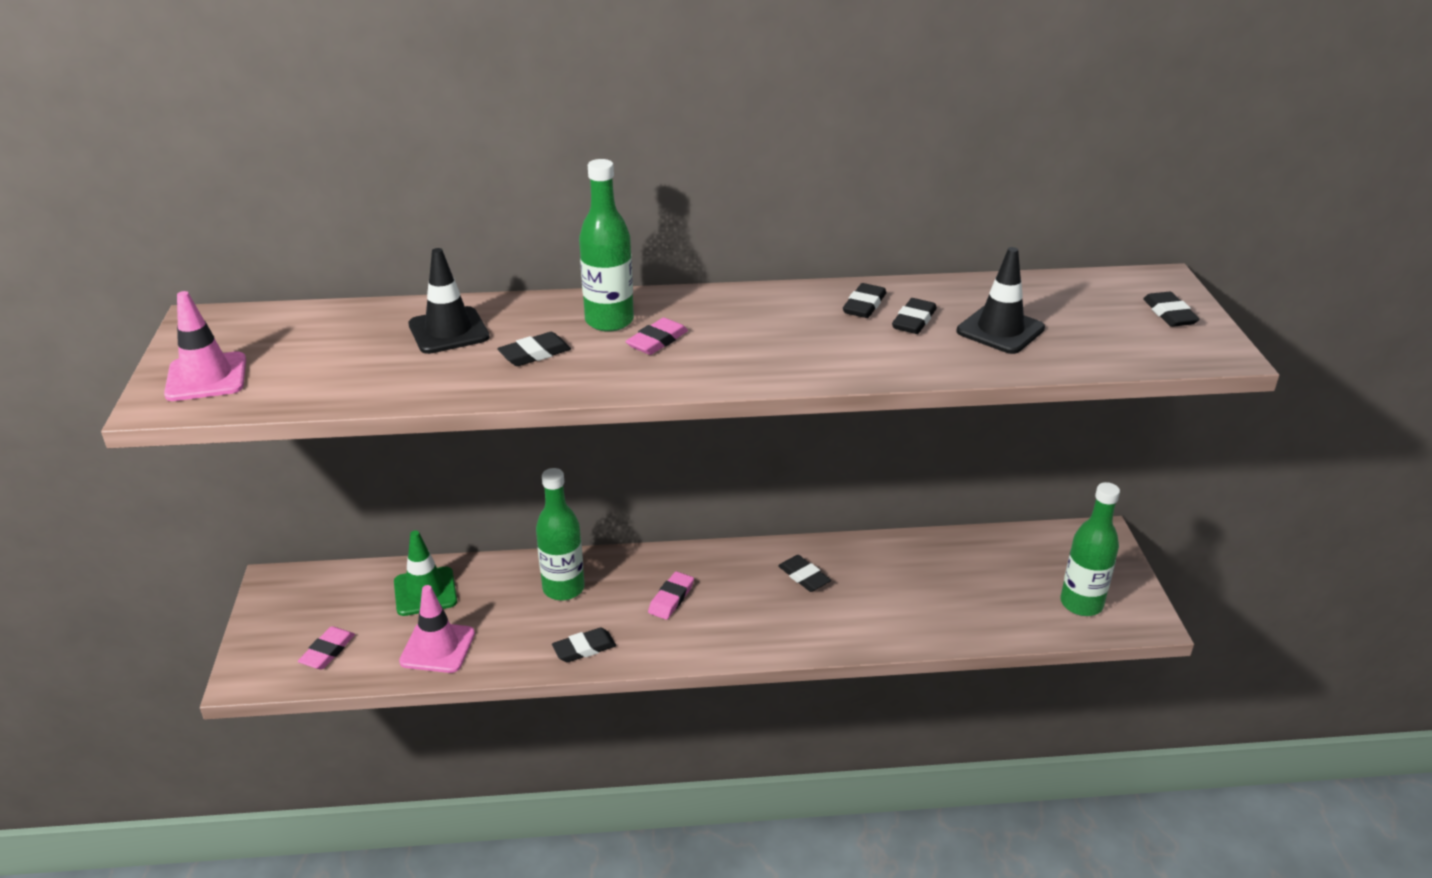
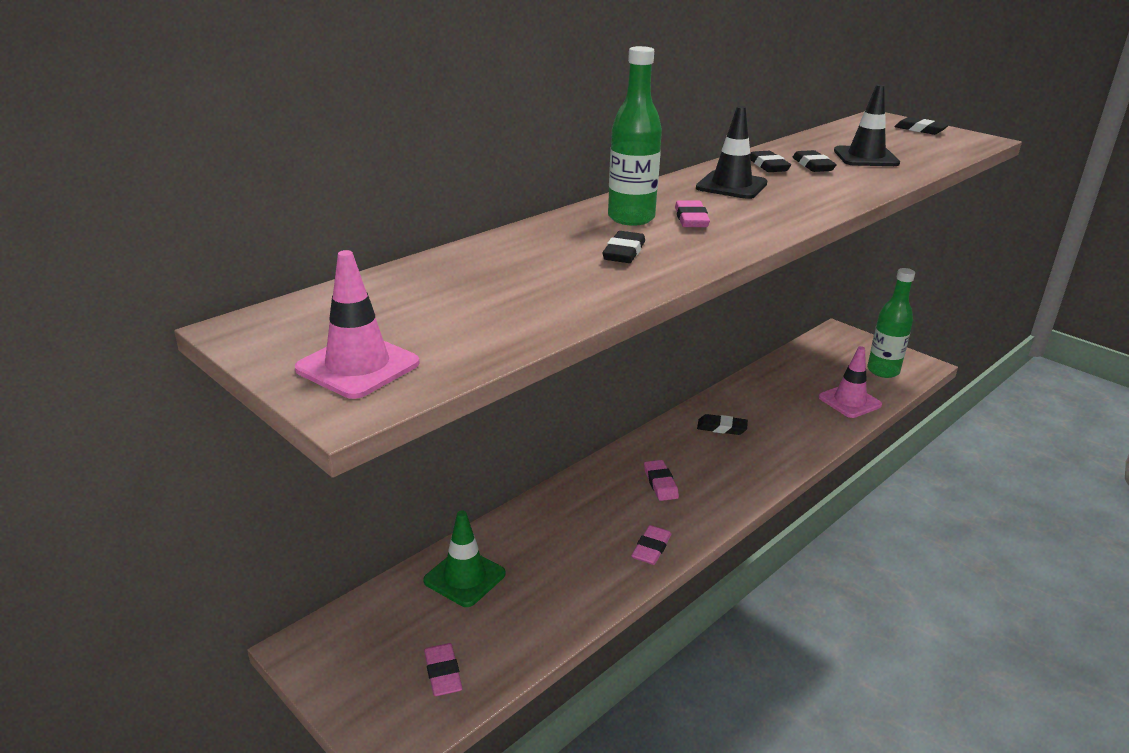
camera: 40 degrees left, 5 degrees down
(437, 648) = (538, 613): pink traffic cone -> pink traffic cone (849, 401)
(448, 331) = (520, 260): black traffic cone -> black traffic cone (731, 186)
(563, 588) = (574, 516): green bottle -> none
(584, 648) = (651, 548): black eraser -> pink eraser

